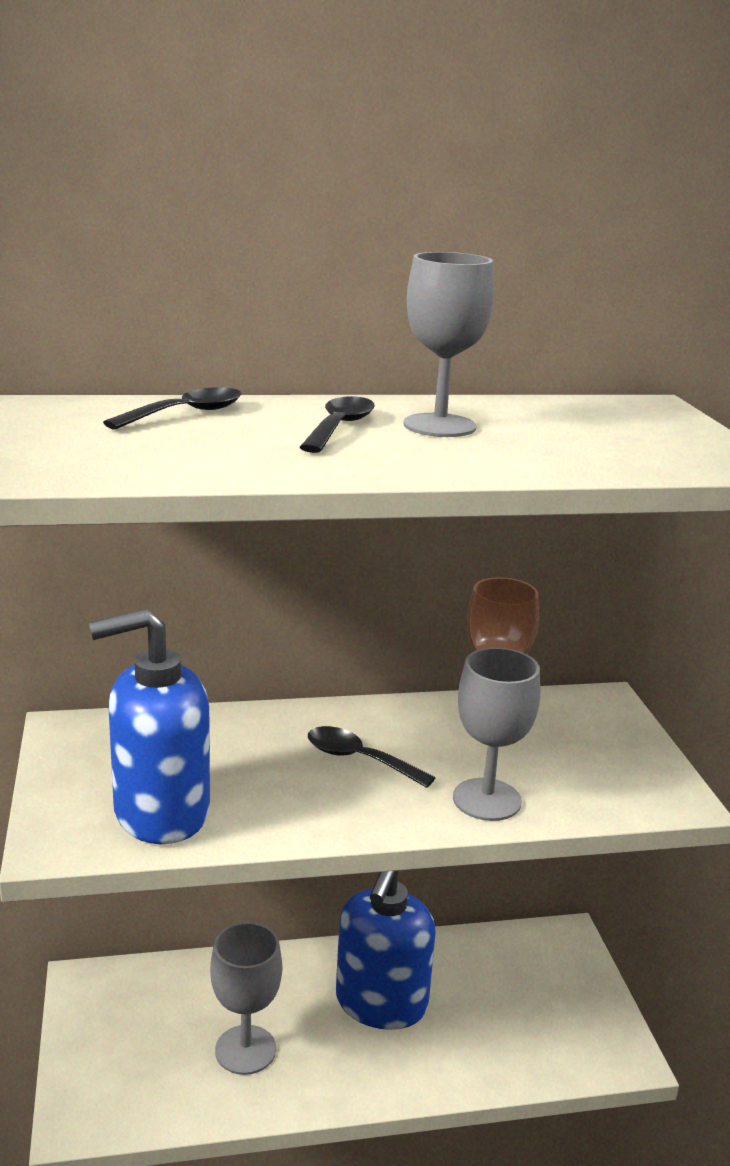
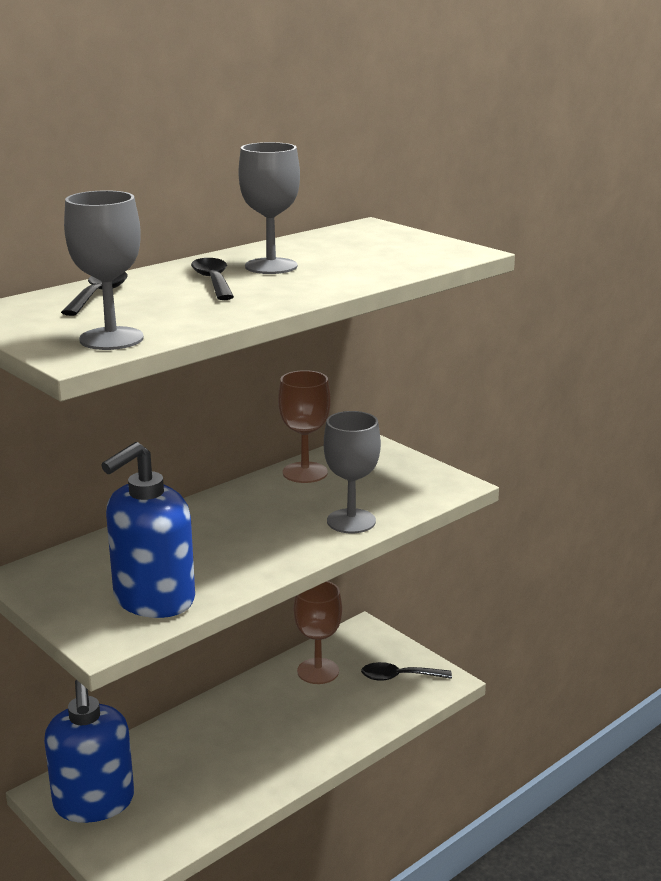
camera: 30 degrees left, 0 degrees up
(245, 1050) = (207, 779): grey goblet -> grey goblet (111, 339)
(359, 759) = (249, 525): black spoon -> black spoon (399, 677)
(381, 1003) = (275, 715): blue soap dispenser -> blue soap dispenser (94, 803)
(472, 968) = (318, 671): none -> brown goblet

